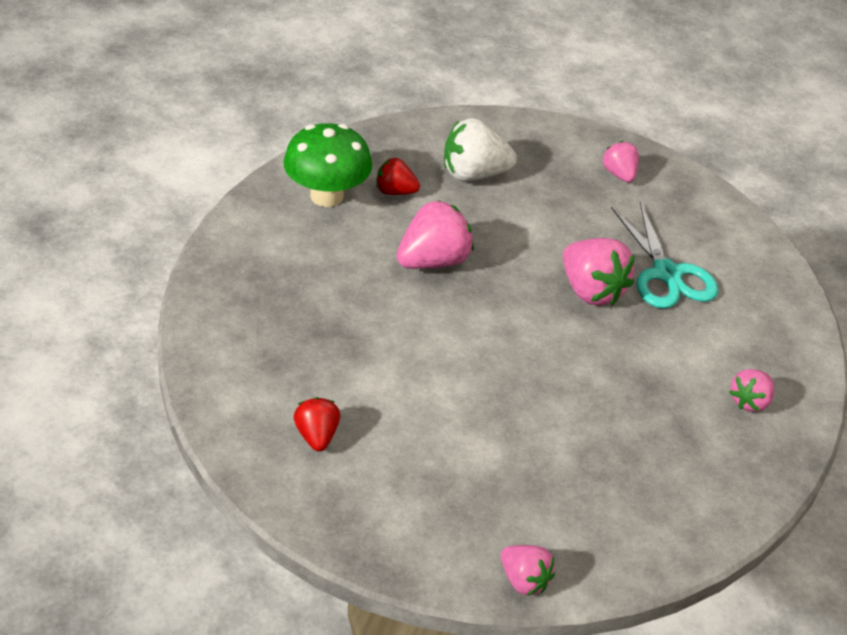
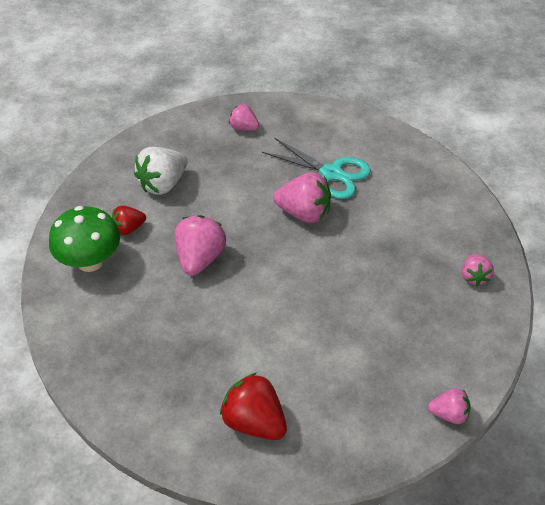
camera: 35 degrees left, 5 degrees up
(317, 436) = (255, 422): red strawberry -> red strawberry, size x1.70
(749, 401) = (446, 220): pink strawberry -> pink strawberry (474, 277)

